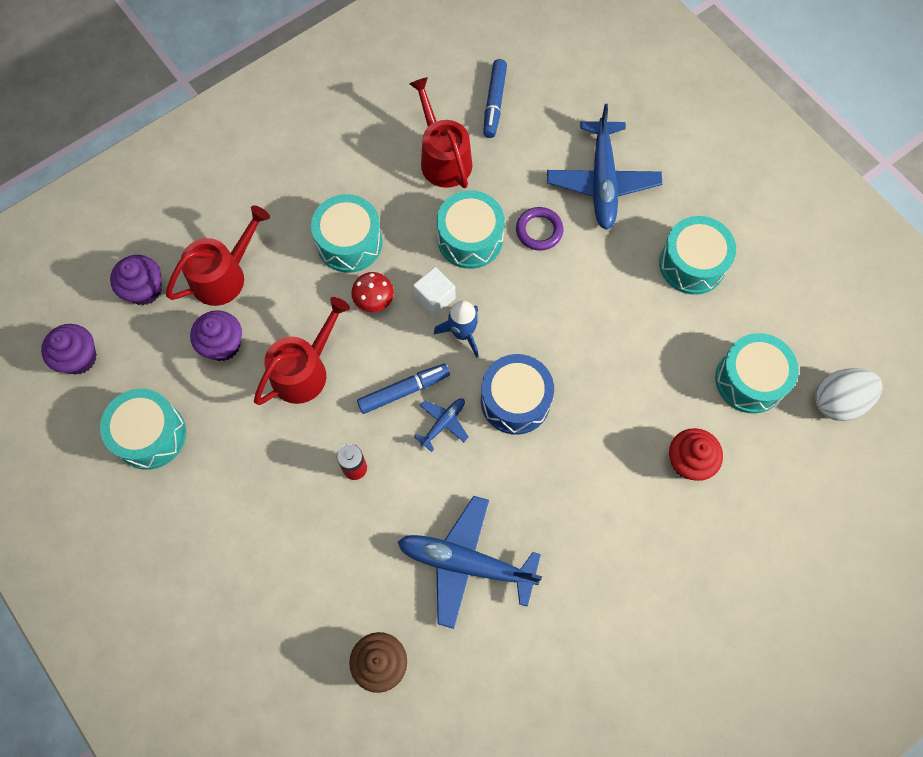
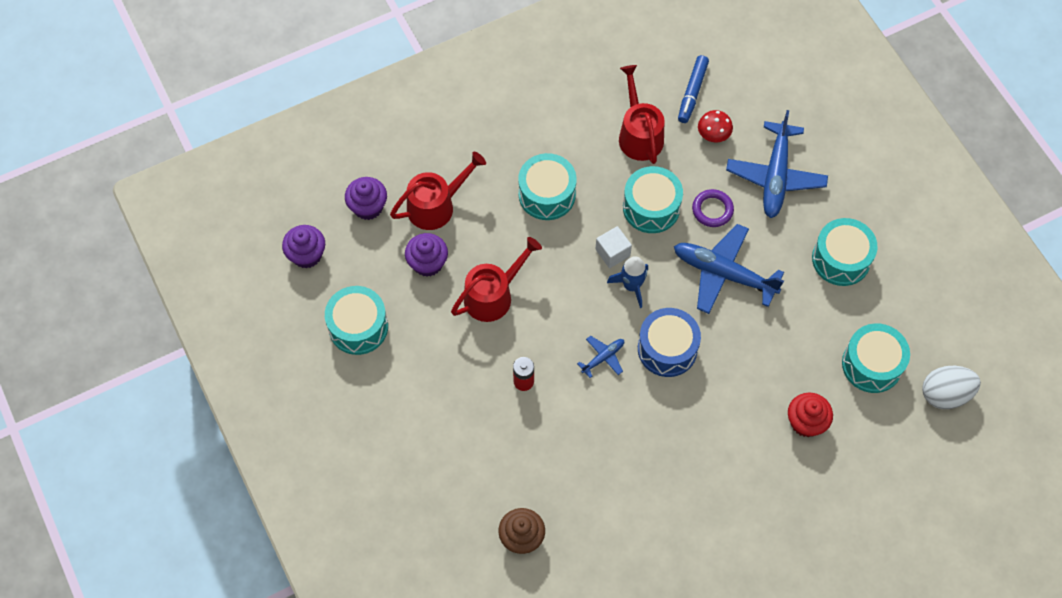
camera: 10 degrees right, 5 degrees down
(374, 299) = (560, 246): red mushroom -> red mushroom (713, 134)
(404, 390) = (574, 325): blue marker -> none
(466, 563) = (604, 472): blue plane -> blue plane (724, 274)

